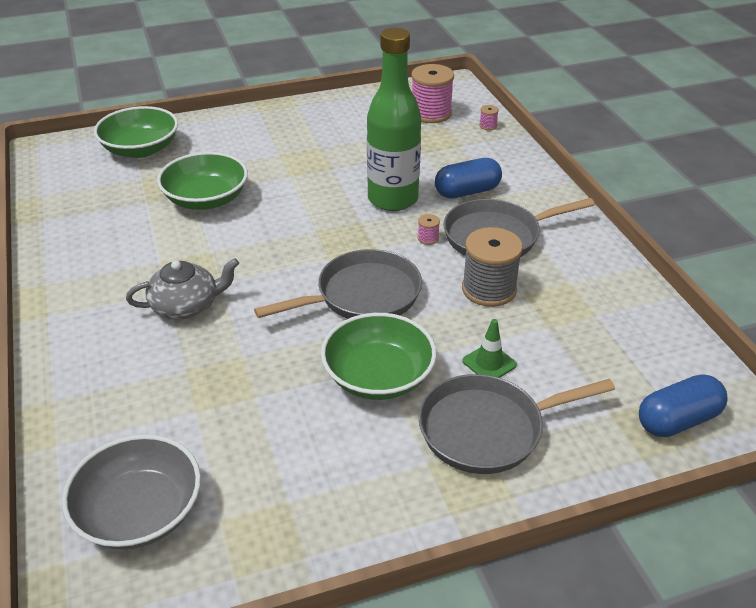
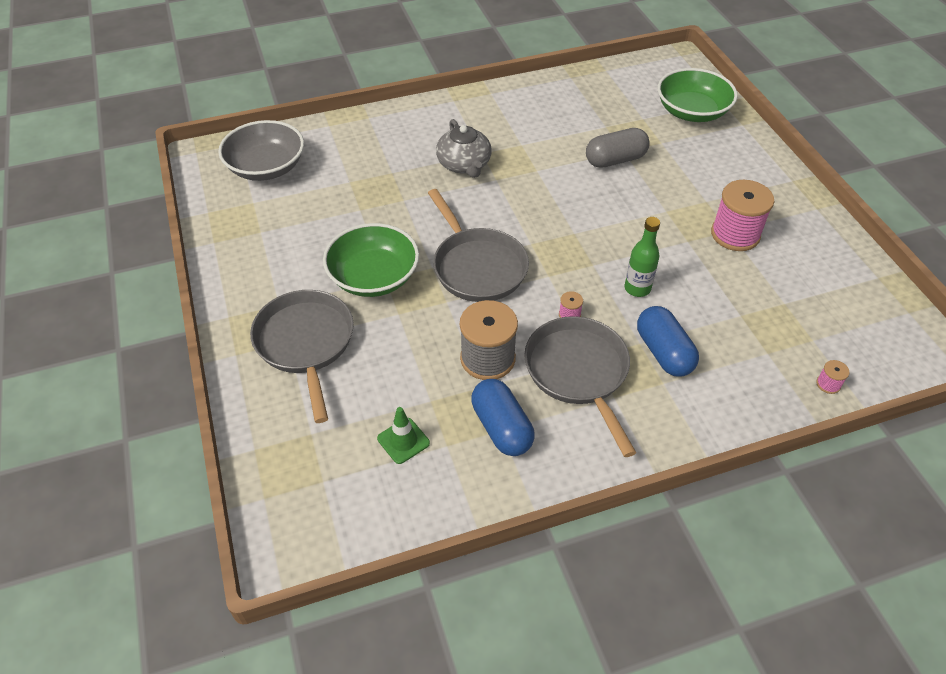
camera: 90 degrees right, 10 degrees up
(206, 199) = (615, 160): green bowl -> grey capsule
(393, 199) = (637, 288): green bottle -> green bottle, size x0.49
(431, 113) = (841, 327): pink spool -> pink spool (735, 234)
(489, 363) = (383, 350): green traffic cone -> green traffic cone (403, 441)
(677, 420) = (293, 487): blue capsule -> blue capsule (501, 428)

